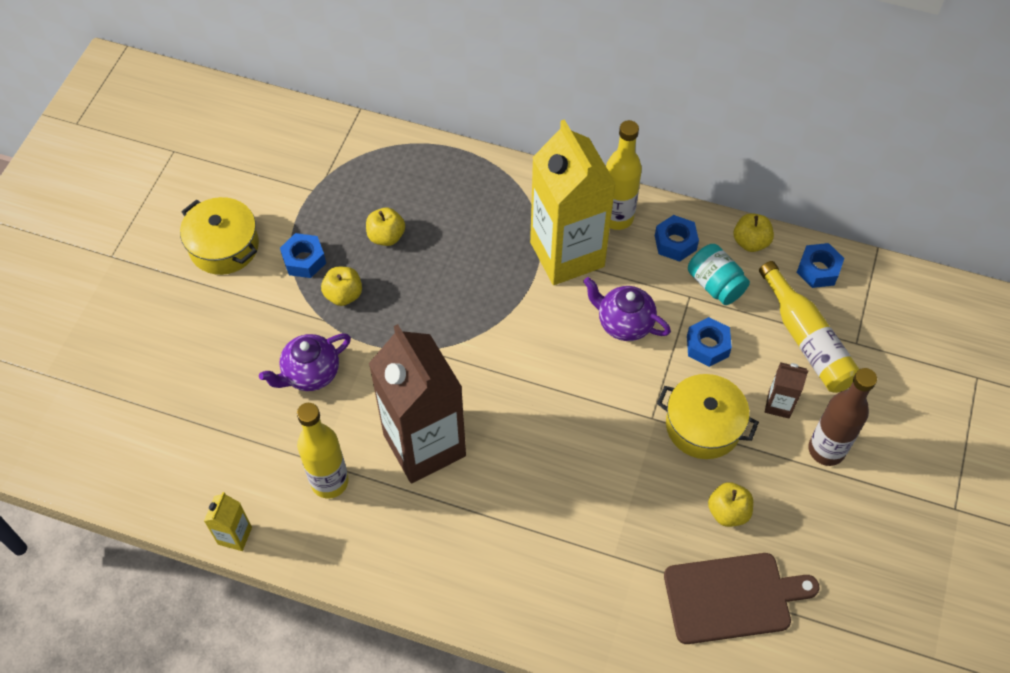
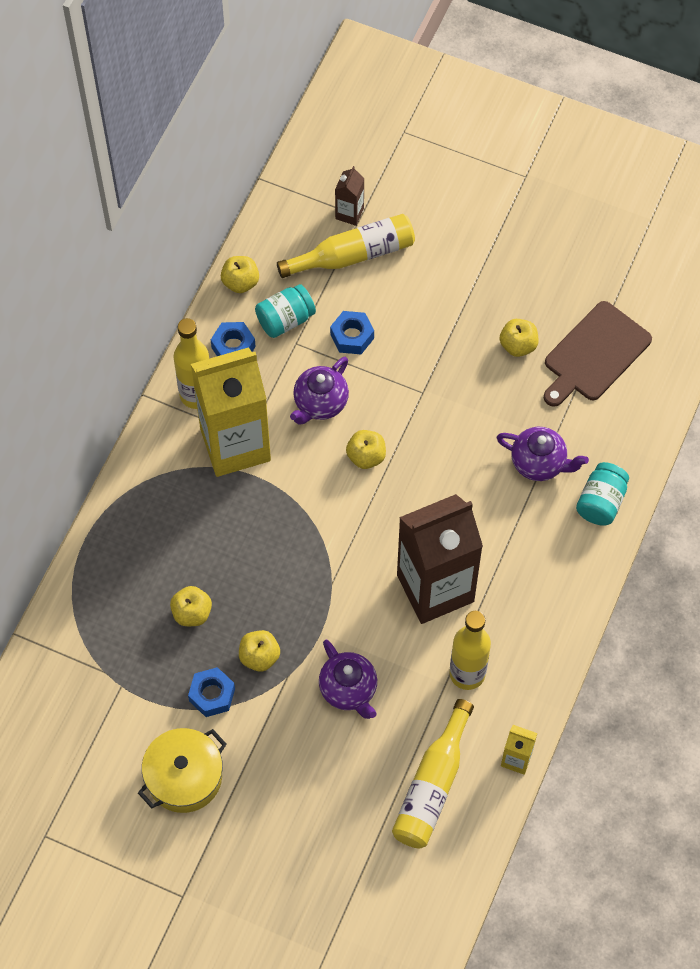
camera: 85 degrees left, 5 degrees up
(208, 456) = (432, 785): none -> yellow bottle
(541, 611) = (601, 502): none -> turquoise jar
(569, 370) = (366, 456): none -> yellow apple
(582, 542) = (539, 463): none -> purple teapot
(703, 425) = (433, 352): yellow pot -> none
(732, 597) = (595, 354): brown cutting board -> brown cutting board turned 135 degrees counterclockwise
(779, 404) = (417, 289): brown carton -> brown carton (349, 213)
(818, 270) = (279, 232): blue nut -> none
(826, 450) = (465, 260): brown bottle -> none

